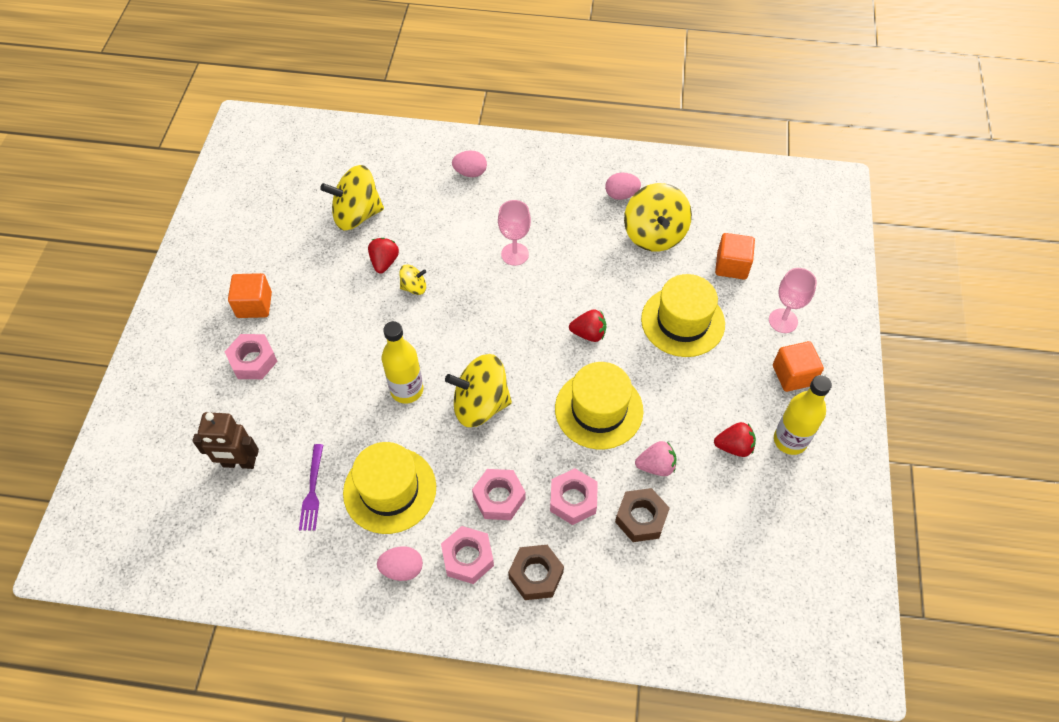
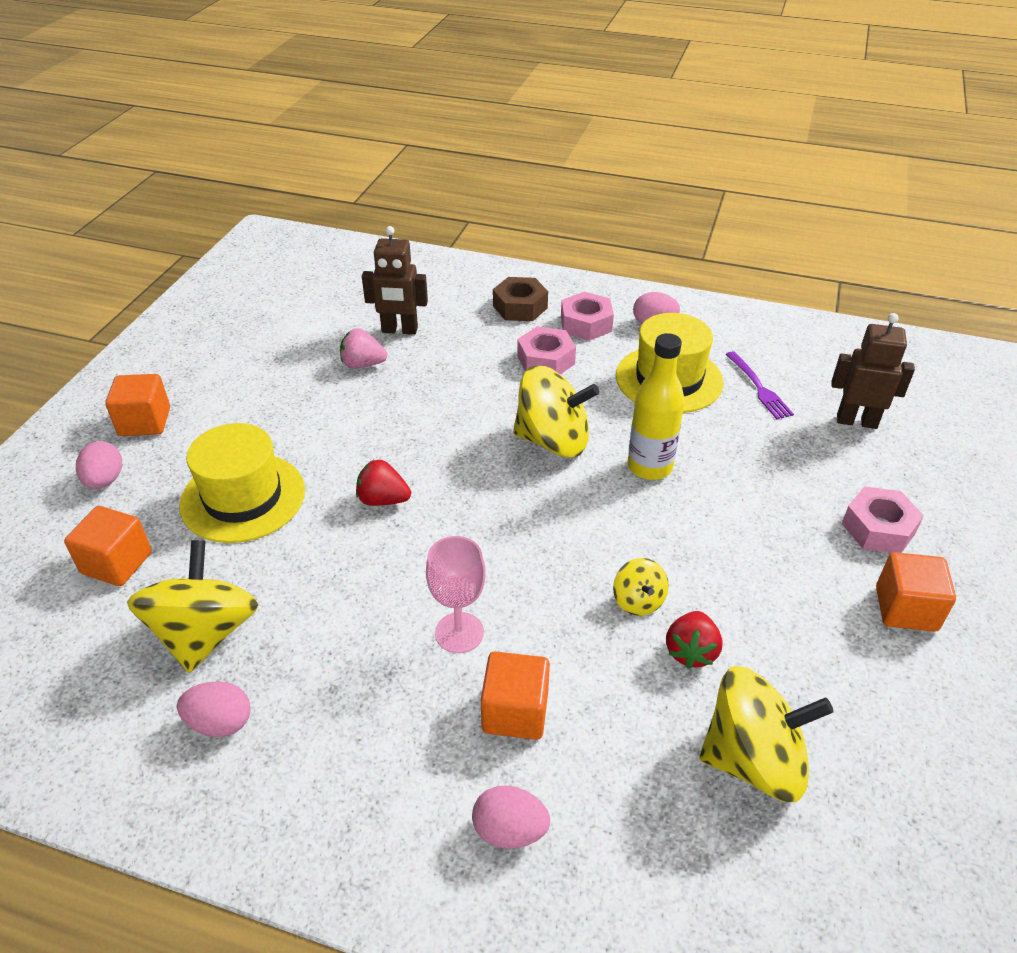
camera: 170 degrees left, 15 degrees down
(312, 491) = (759, 388): purple fork -> purple fork turned 150 degrees clockwise
(414, 287) = (638, 600): yellow spinning top -> yellow spinning top turned 105 degrees counterclockwise
(476, 219) = (515, 712): none -> orange cube
(573, 500) = (465, 350): pink nut -> none
(598, 409) = (405, 418): yellow hat -> none
(641, 518) = (399, 330): brown nut -> brown robot
(734, 446) = (266, 369): red strawberry -> none
(783, 321) = (105, 480): pink goblet -> pink egg
(790, 440) = (200, 367): yellow bottle -> none

